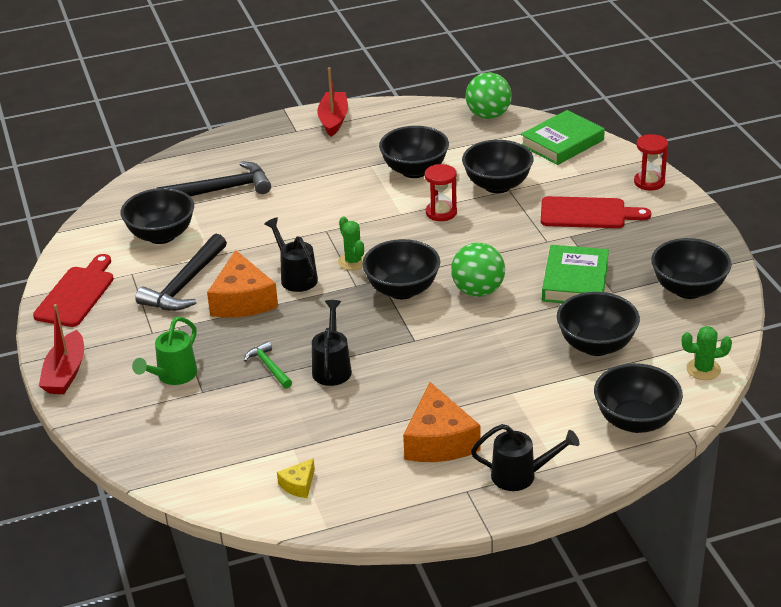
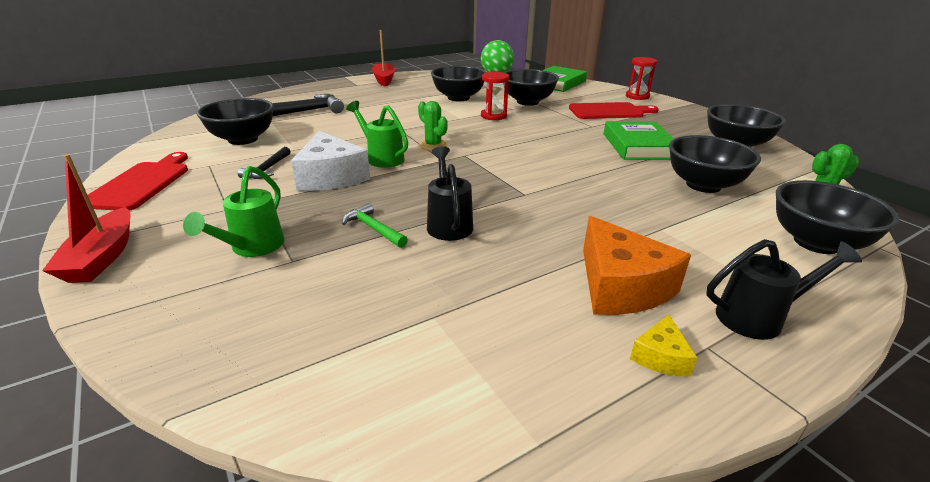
camera: 15 degrees left, 5 degrees down
(185, 284) = (267, 169): black hammer -> black hammer, size x0.53
(242, 300) = (331, 177): orange cheese -> white cheese
(296, 277) = (382, 158): black watering can -> green watering can
(298, 485) = (461, 370): yellow cheese -> yellow cheese (660, 356)
(402, 290) = (489, 160): black bowl -> none
(478, 291) = (559, 157): green ball -> none

